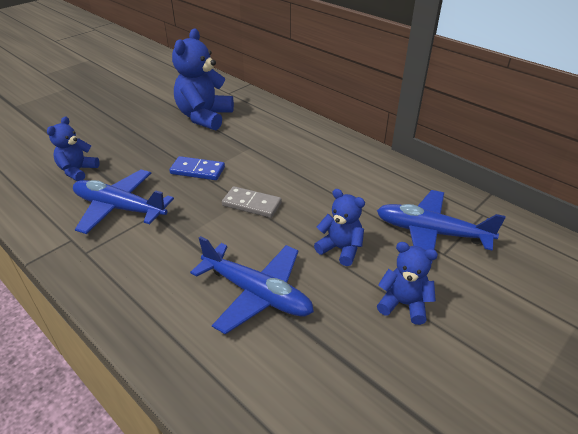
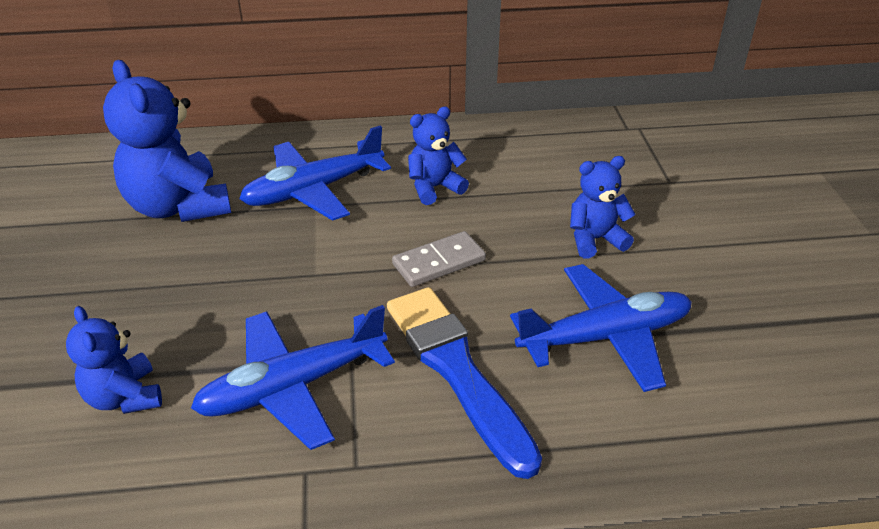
camera: 50 degrees left, 0 degrees up
(176, 251) = (457, 371): none -> blue brush
(197, 170) = (304, 273): blue domino -> none
(403, 304) = (715, 245): blue teddy bear -> blue teddy bear (434, 188)
(431, 233) = (632, 171): blue plane -> blue plane (313, 191)

